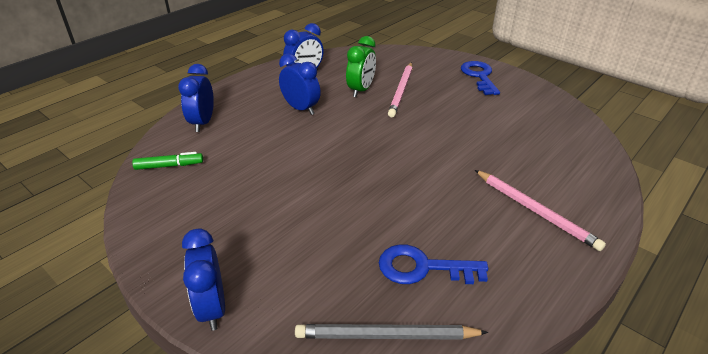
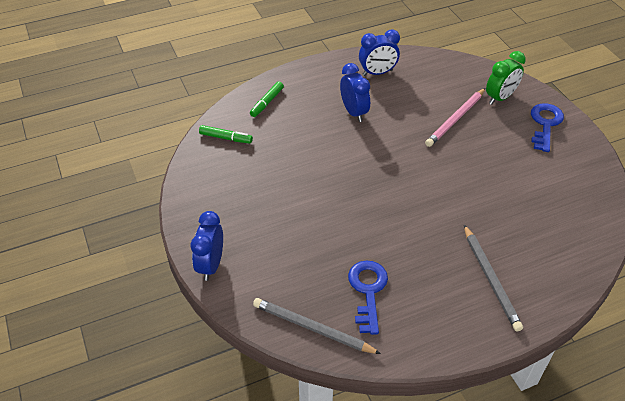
camera: 25 degrees right, 10 degrees up
(202, 123) = (267, 102): blue clock -> green marker
(361, 90) = (418, 107): green clock -> green clock (500, 98)
(423, 268) = (368, 291): blue key -> blue key turned 60 degrees clockwise
(535, 211) = (490, 279): pink pencil -> grey pencil

